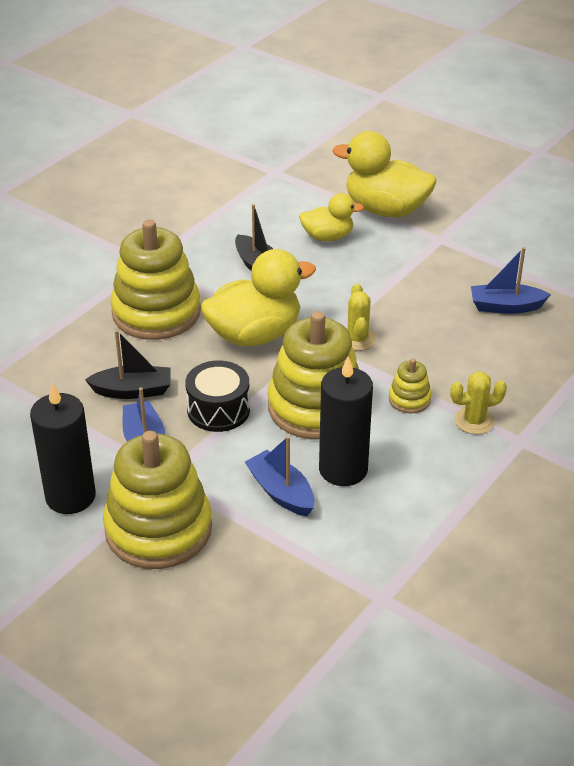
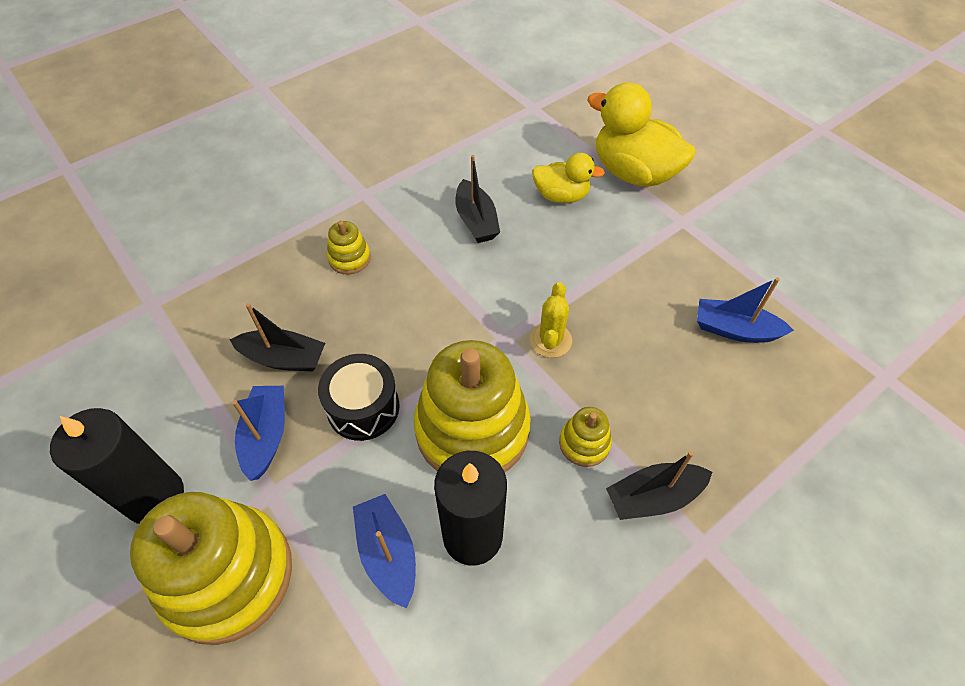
camera: 15 degrees right, 15 degrees up
(156, 312) = (349, 258): yellow stacking toy -> yellow stacking toy, size x0.44
(254, 335) = (440, 310): yellow duck -> none
(474, 421) = (653, 497): yellow cactus -> black boat

